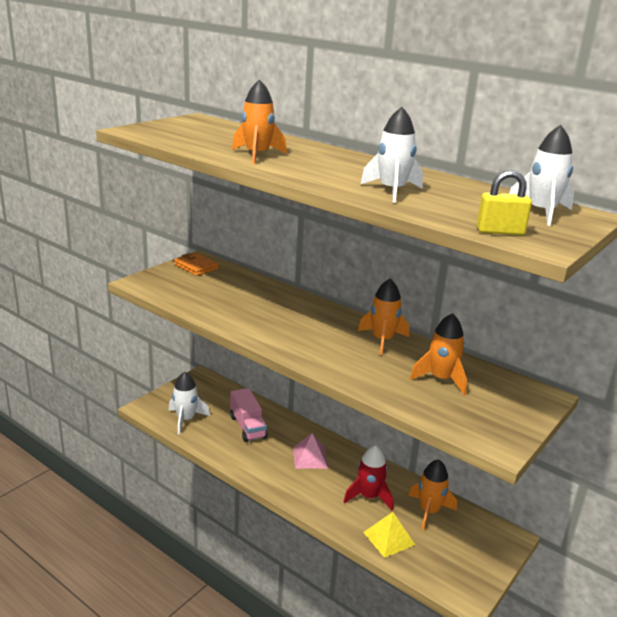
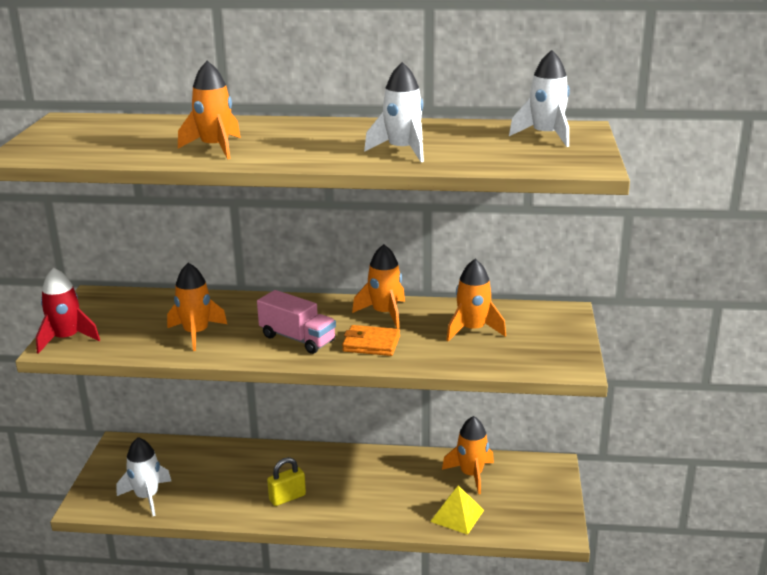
camera: 30 degrees left, 0 degrees up
(196, 267) = (102, 305): orange wallet -> orange wallet (371, 344)
(232, 305) = (196, 333): none -> orange rocket
(247, 427) = (225, 474): pink truck -> pink truck (297, 339)
(310, 457) = (319, 476): pink pyramid -> none
(369, 497) = (408, 487): red rocket -> red rocket (67, 339)
(500, 231) = (543, 164): yellow padlock -> yellow padlock (287, 497)

